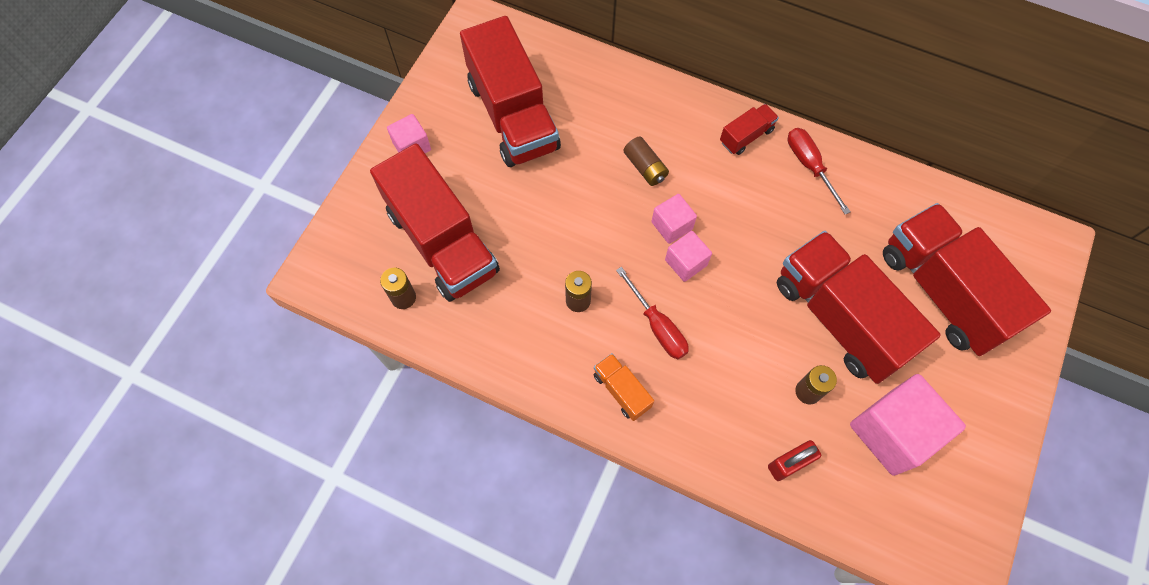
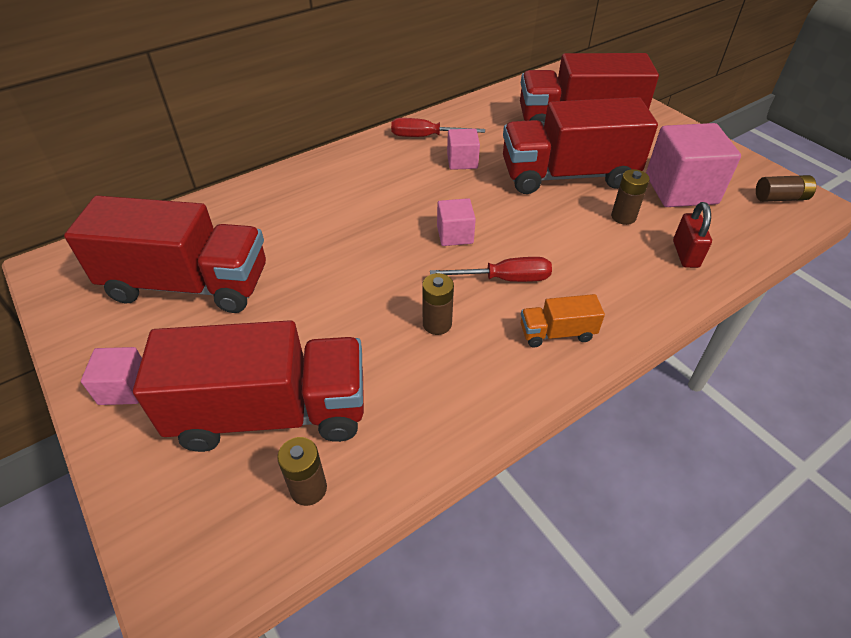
camera: 60 degrees left, 20 degrees down
(645, 167) = (340, 220): brown battery -> brown battery (780, 198)
(672, 225) = (412, 228): pink cube -> pink cube (462, 161)
(746, 136) = (369, 155): red truck -> none

